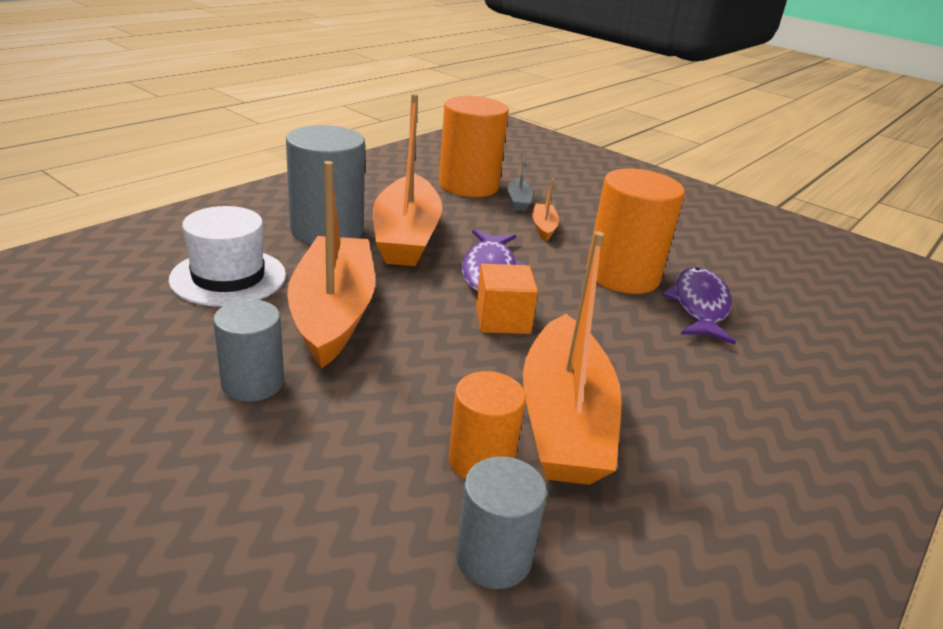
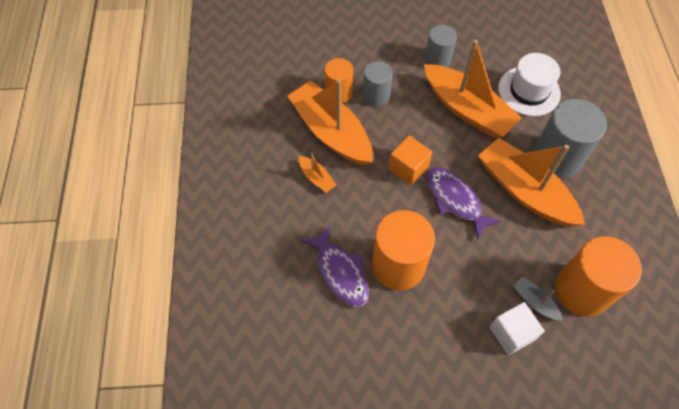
camera: 140 degrees right, 30 degrees up
(493, 557) = (303, 67): grey cylinder -> grey cylinder (376, 96)
(543, 227) = (484, 279): orange boat -> orange boat (316, 178)
(565, 203) = (511, 333): none -> white cube

